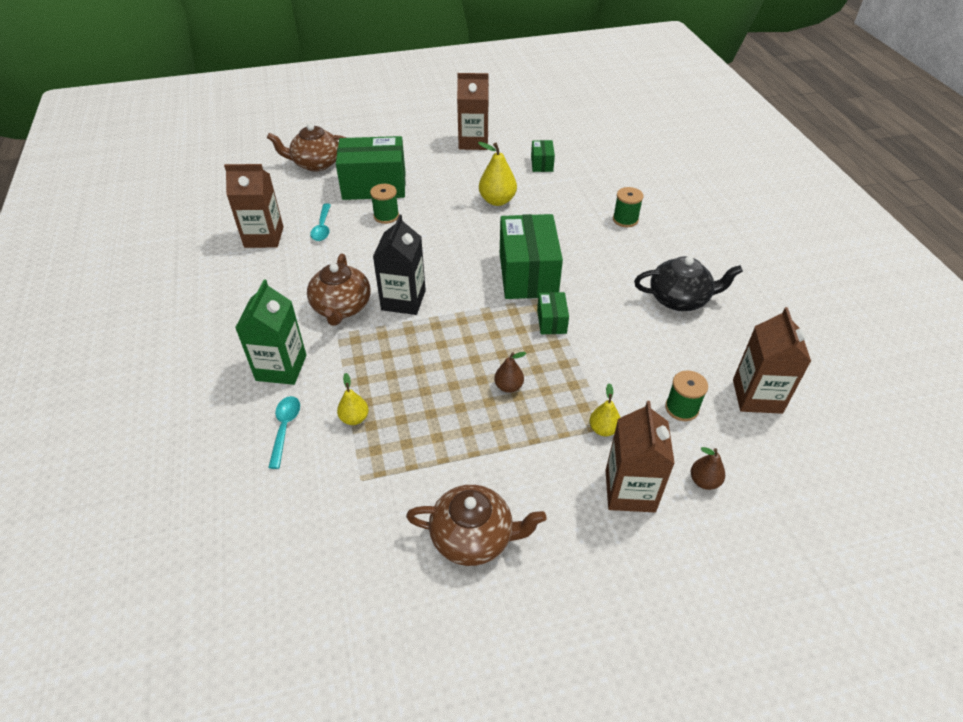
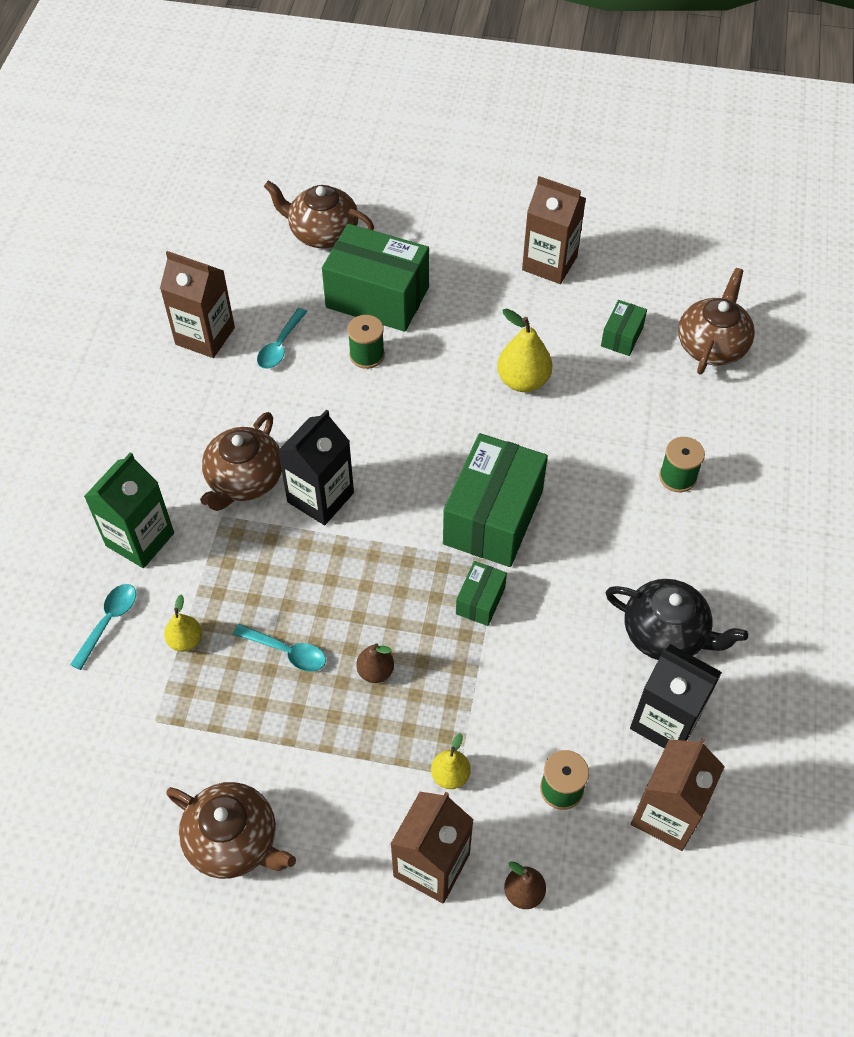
camera: 25 degrees right, 10 degrees up
(436, 398) = (287, 652): none -> turquoise spoon
(596, 154) = (712, 345): none -> brown teapot
(716, 345) = (665, 721): none -> black carton

